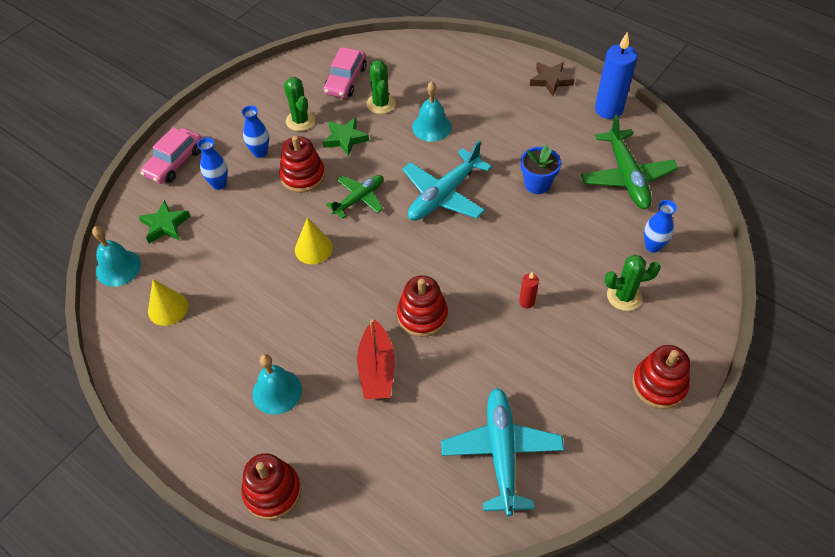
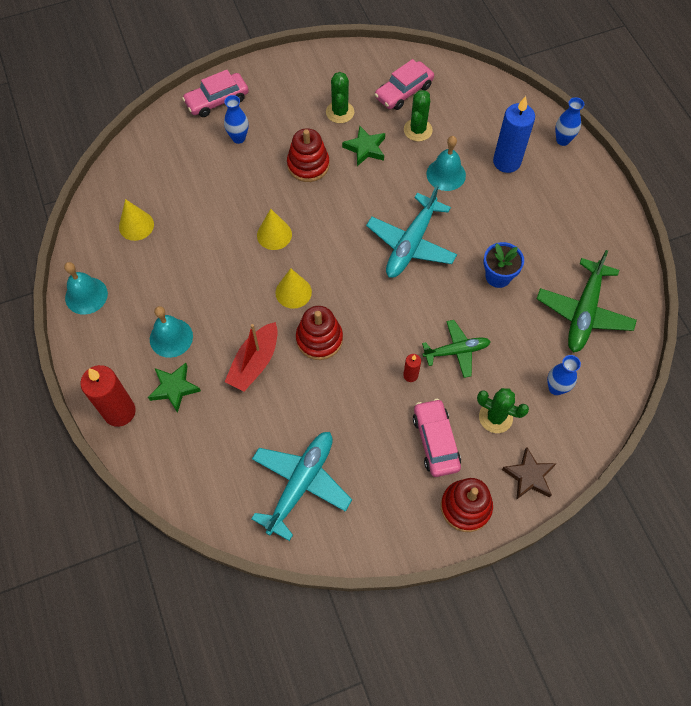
camera: 30 degrees right, 10 degrees up
(118, 268) = (121, 171): turquoise bell -> turquoise bell (86, 295)
(165, 225) = (176, 153): green star -> green star (174, 388)
(260, 152) = (288, 125): blue vase -> blue vase (562, 140)
(272, 491) = (119, 412): red stacking toy -> red candle
(359, 199) = (339, 210): green plane -> green plane (456, 351)
(368, 288) = (293, 292): none -> yellow cone
(444, 195) = (411, 243): turquoise plane -> turquoise plane turned 45 degrees counterclockwise
(550, 80) = (586, 183): brown star -> brown star (529, 476)
(591, 344) = (435, 441): none -> pink car
(608, 109) = (618, 239): blue candle -> blue candle (506, 162)

